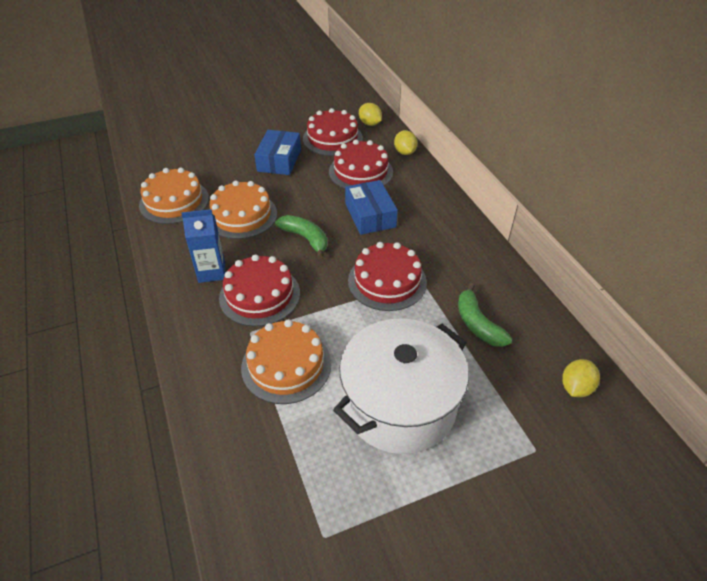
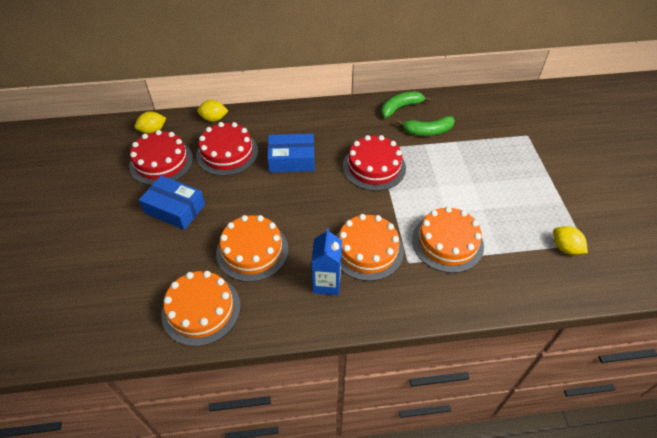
camera: 75 degrees left, 5 degrees up
(259, 295) = (367, 250): red cake -> orange cake
(305, 238) = (305, 207): green banana -> green banana (400, 108)
(399, 404) = (490, 186): white pot -> none
(575, 387) = (486, 105): yellow lemon -> yellow lemon (565, 248)

